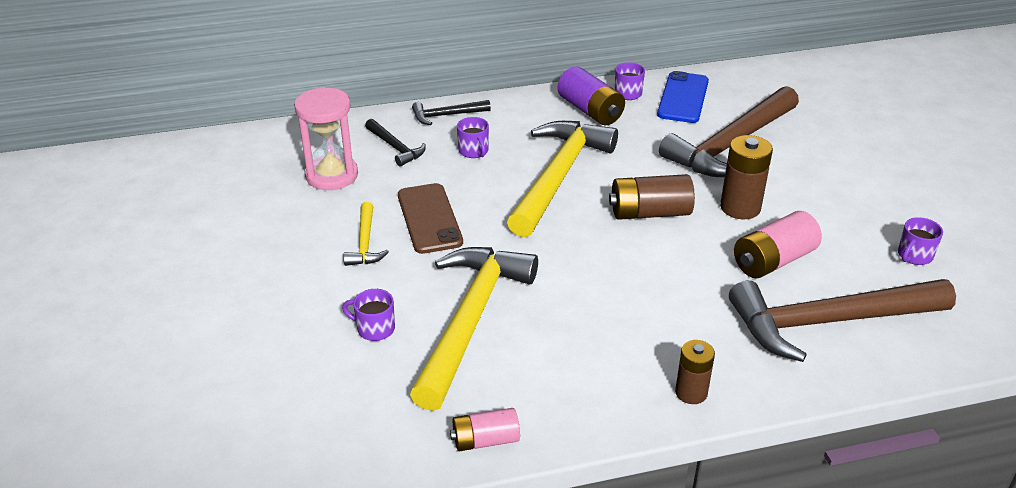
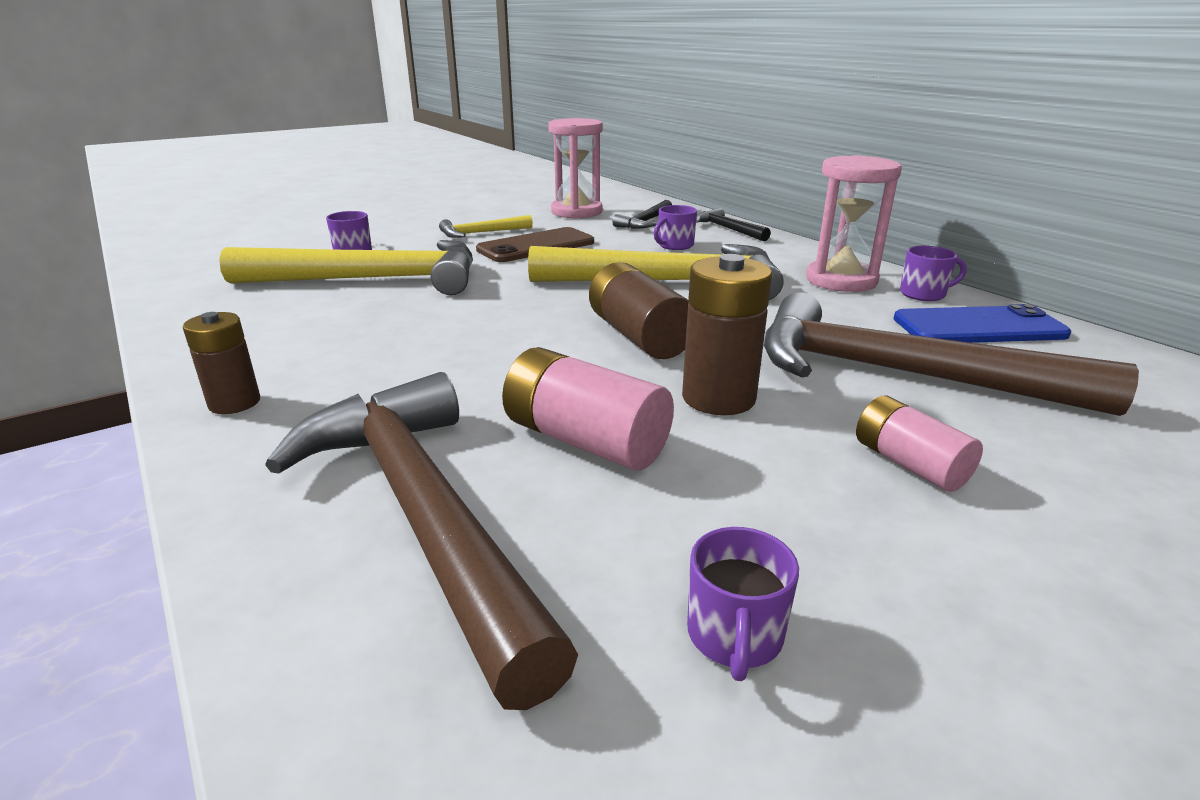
camera: 70 degrees right, 10 degrees down
(485, 440) = (179, 308): pink battery -> pink battery (909, 464)
(590, 111) = (841, 280): purple battery -> pink hourglass
(914, 256) = (734, 636): purple mug -> purple mug turned 105 degrees counterclockwise

